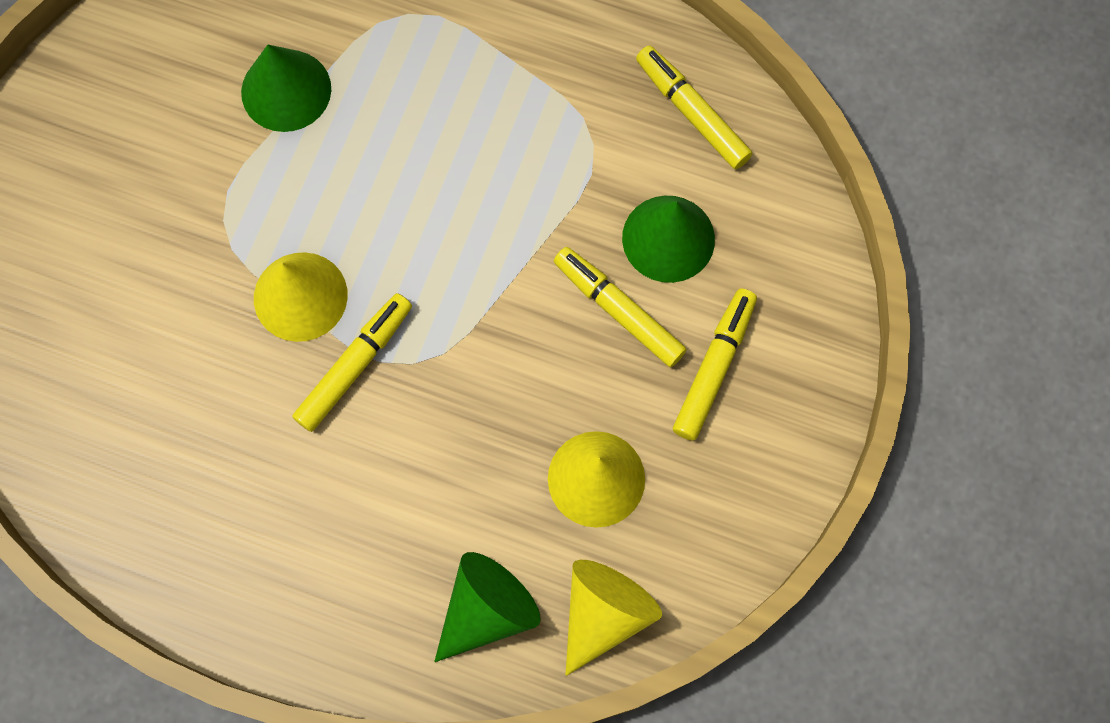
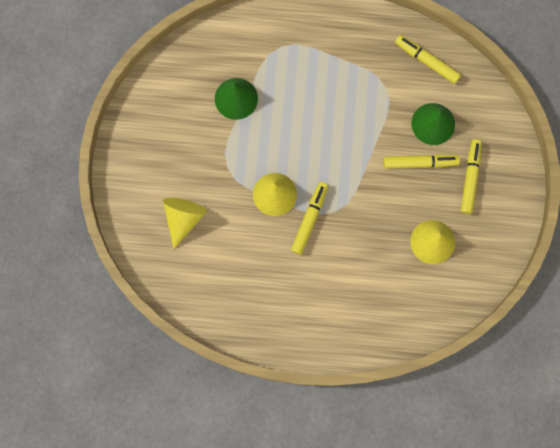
camera: 15 degrees left, 5 degrees up
(487, 609) = (402, 312): green cone -> none
(604, 613) = (453, 299): yellow cone -> yellow cone (183, 218)
(618, 310) = (420, 163): yellow marker -> yellow marker turned 150 degrees clockwise

